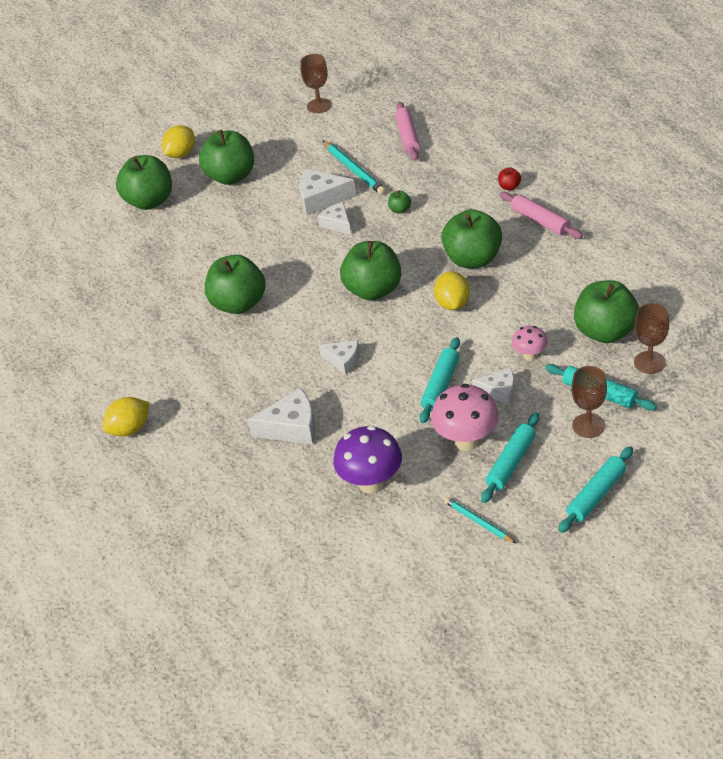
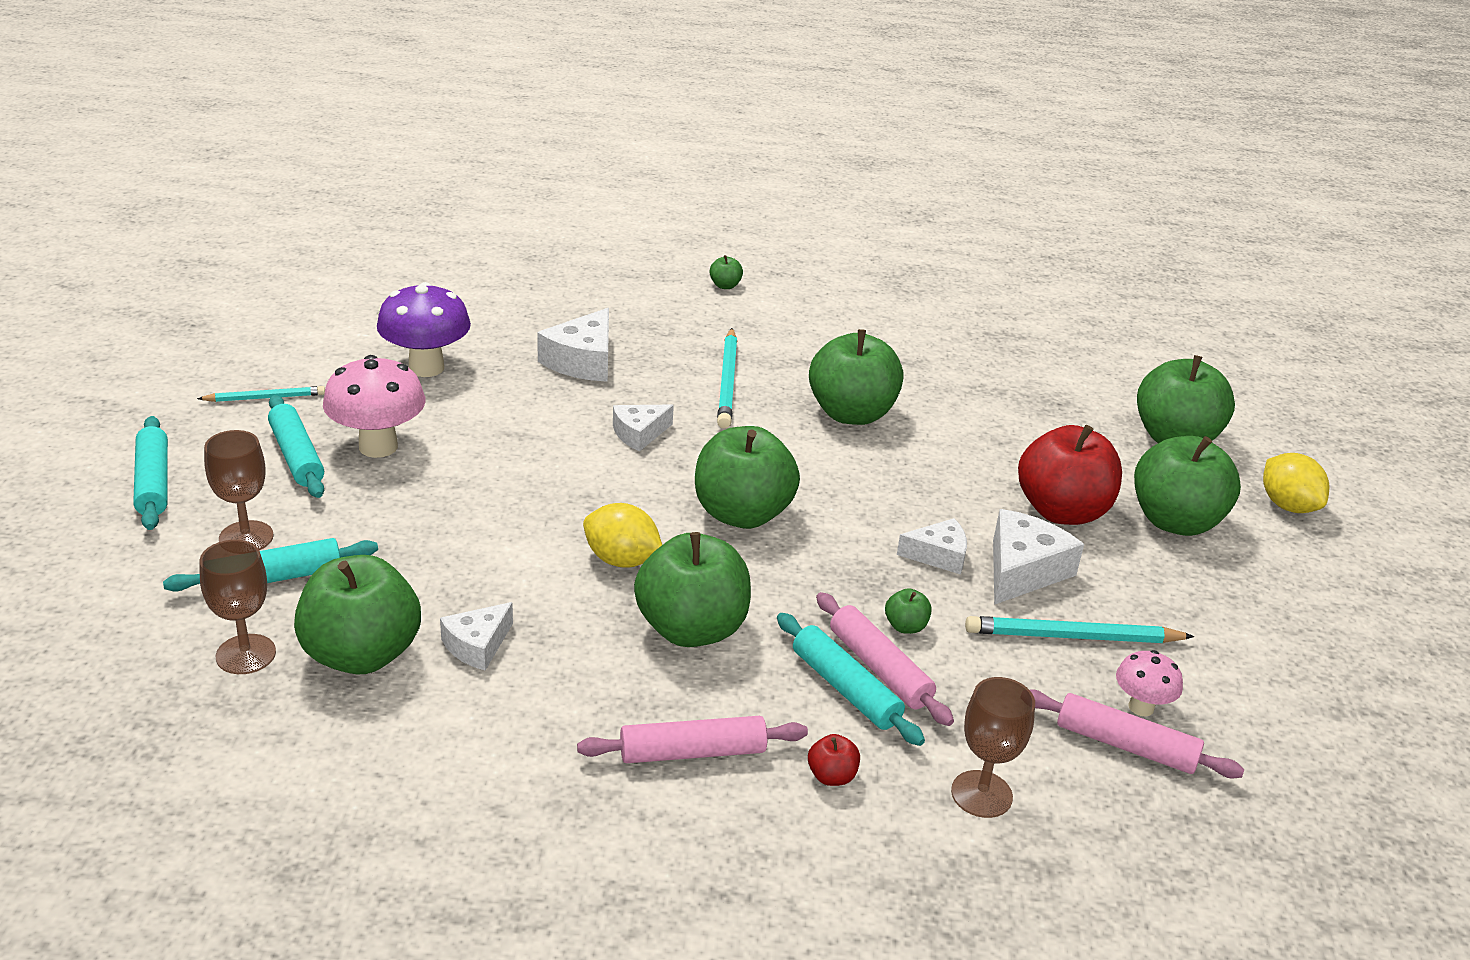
camera: 115 degrees right, 10 degrees down
(130, 429) = (725, 286): yellow lemon -> green apple
(253, 361) = (727, 382): none -> turquoise pencil
(259, 207) = (1062, 511): none -> red apple
(319, 106) = (1335, 697): brown goblet -> brown goblet (981, 794)
(435, 204) = (879, 668): none -> pink rolling pin
(441, 385) = (489, 474): turquoise rolling pin -> turquoise rolling pin (845, 689)
(499, 391) = (410, 508): white cheese -> white cheese (477, 645)
(530, 356) = (428, 564): pink mushroom -> pink mushroom (1141, 707)

